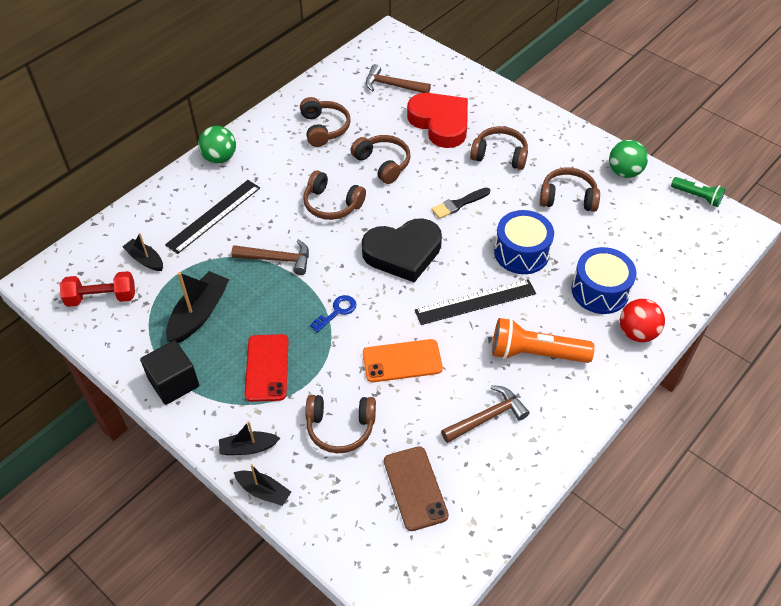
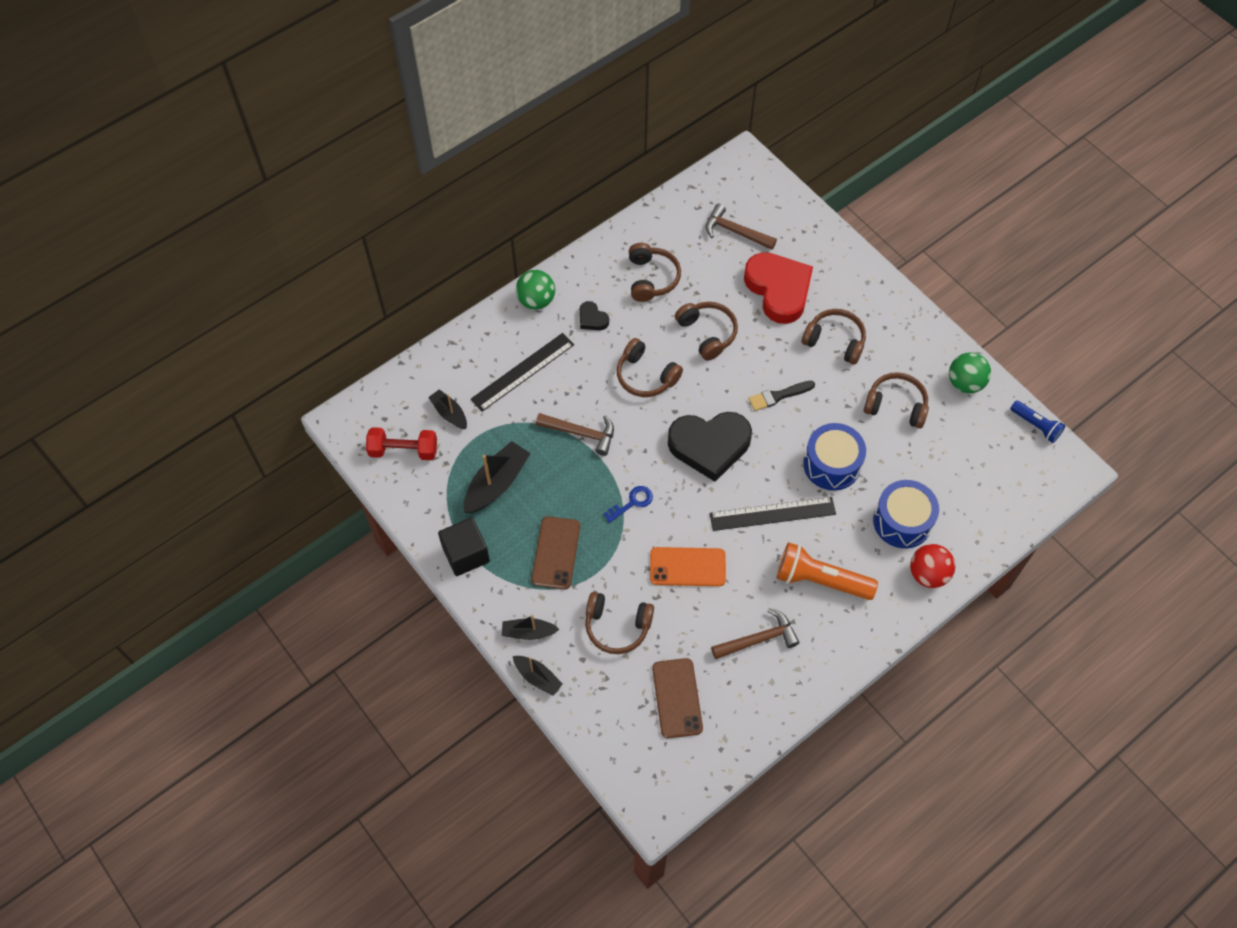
camera: 10 degrees right, 10 degrees up
(267, 368) = (556, 553): red phone -> brown phone
(274, 165) = (592, 319): none -> black heart
(697, 196) = (1036, 425): green flashlight -> blue flashlight

